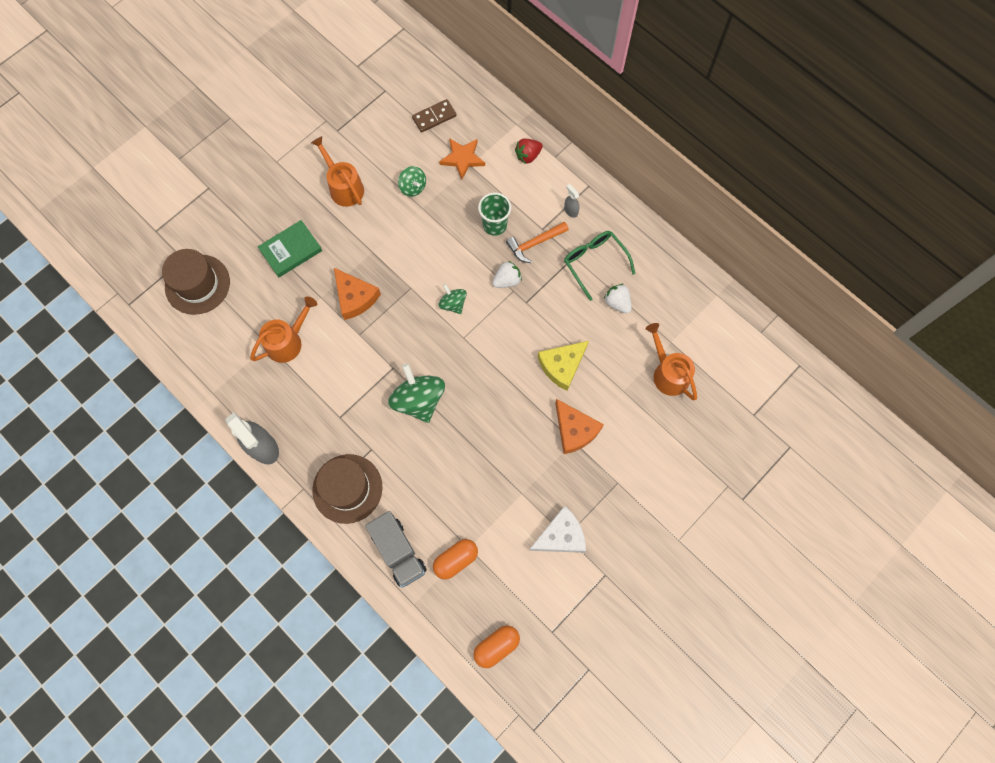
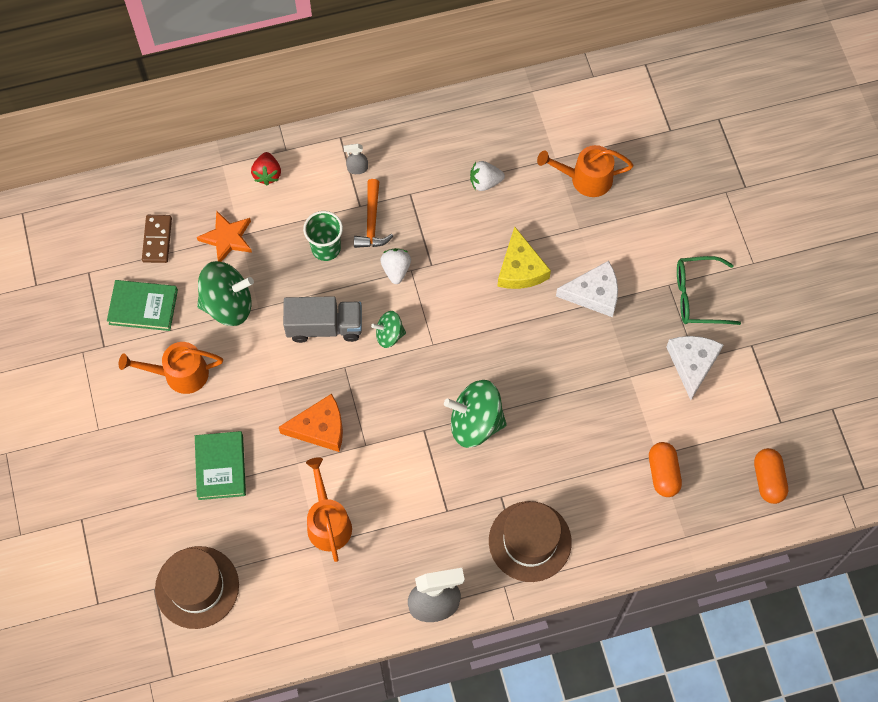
camera: 60 degrees left, 5 degrees down
(379, 137) = (143, 307): none -> green book
(398, 551) = (624, 524): grey truck -> grey truck (324, 327)
(413, 187) = (228, 304): green spinning top -> green spinning top, size x1.82
(574, 430) = (594, 294): orange cheese -> white cheese
(594, 262) = (429, 179): green glasses -> green glasses (697, 296)

